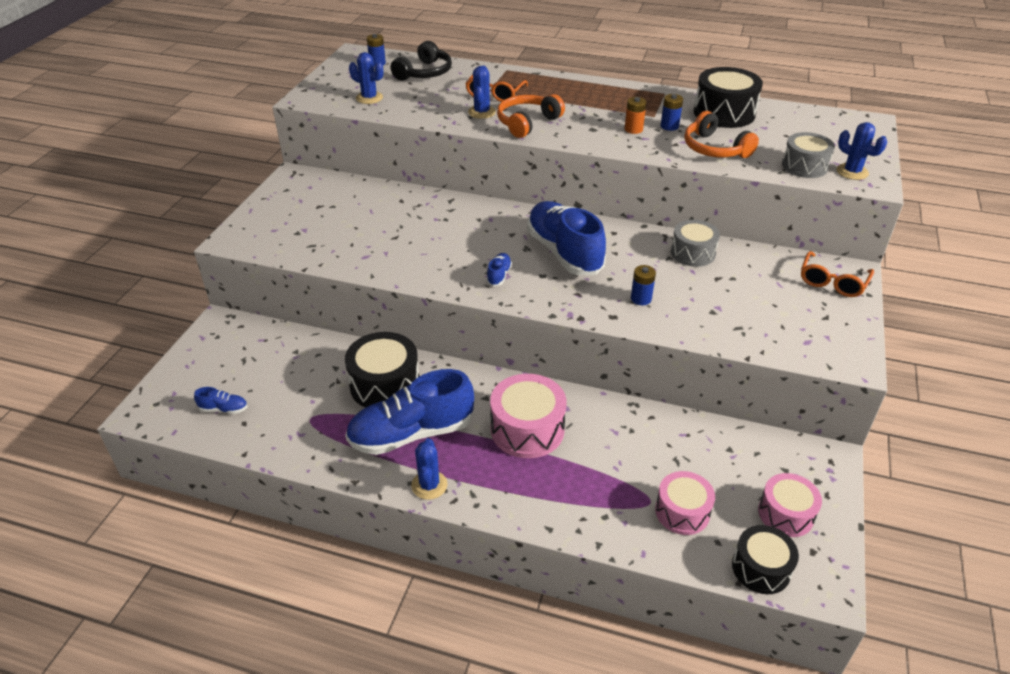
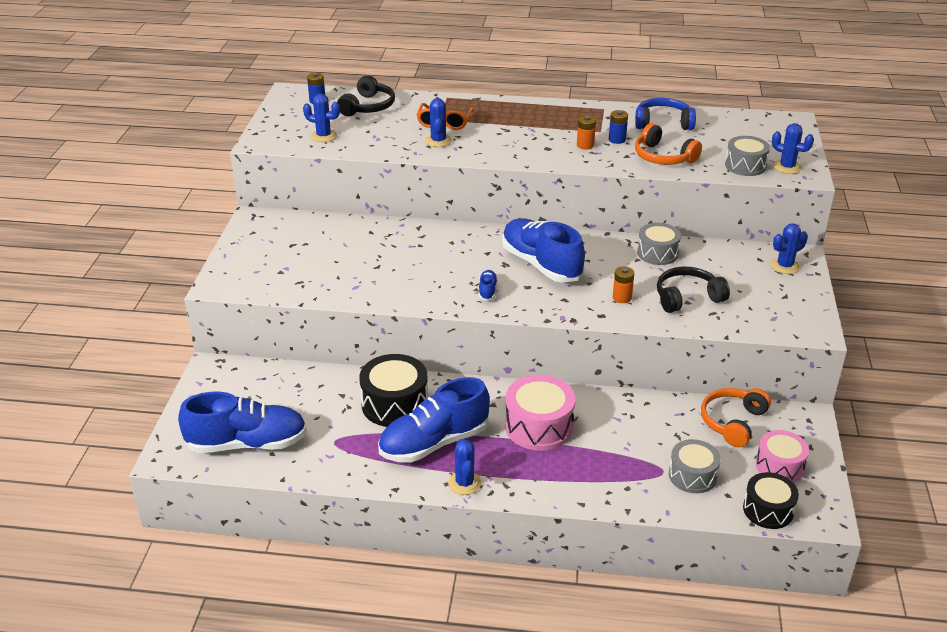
camera: 10 degrees left, 5 degrees down
(224, 409) = (247, 443): blue shoe -> blue shoe, size x2.47
(527, 123) = (485, 147): orange headphones -> orange headphones (733, 422)
(641, 299) = (622, 298): blue battery -> orange battery
(682, 512) = (692, 475): pink drum -> grey drum
(713, 307) = (687, 298): none -> black headphones
(724, 113) = (663, 123): black drum -> blue headphones
(832, 282) = (785, 266): orange glasses -> blue cactus

